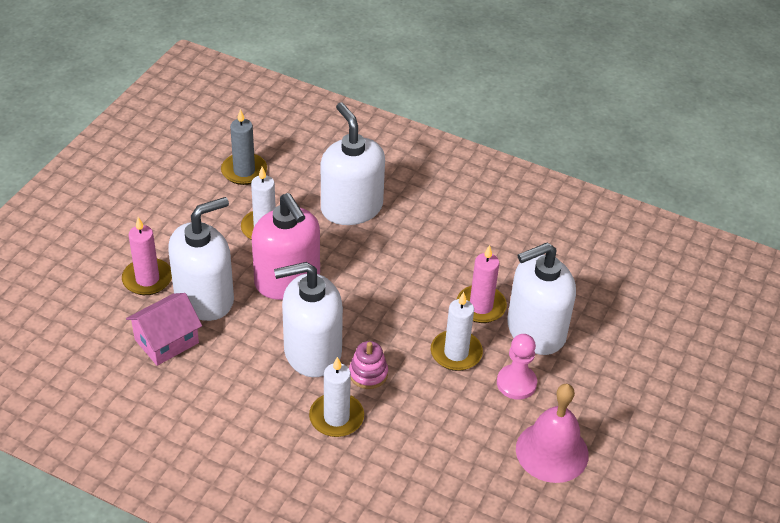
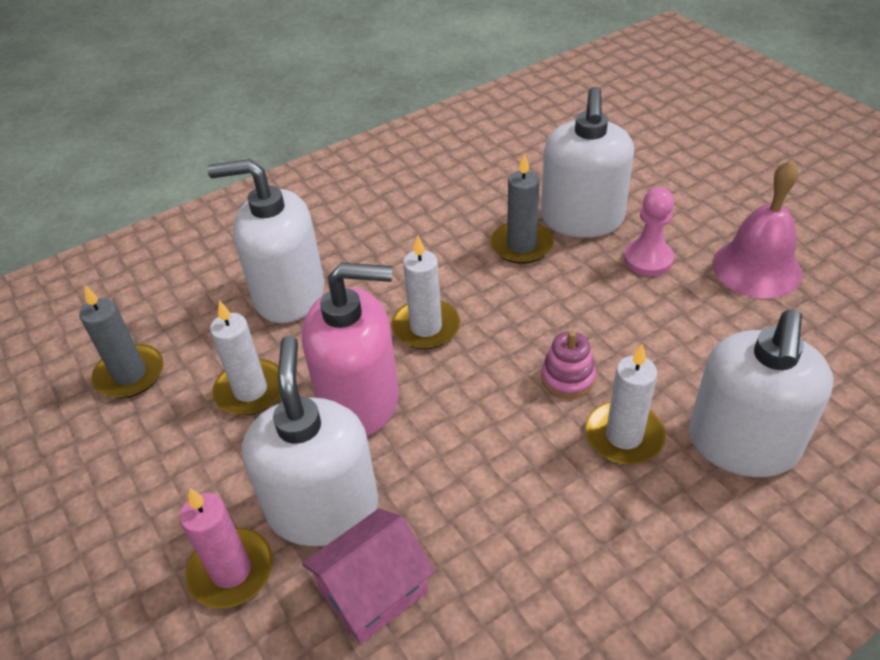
camera: 55 degrees left, 0 degrees up
(166, 341) = (373, 591): pink house -> pink house turned 60 degrees clockwise
(312, 352) = (499, 420): white soap dispenser -> white soap dispenser (742, 444)
(456, 353) = (578, 289): white candle -> white candle (426, 327)
(481, 306) = (521, 245): pink candle -> grey candle

